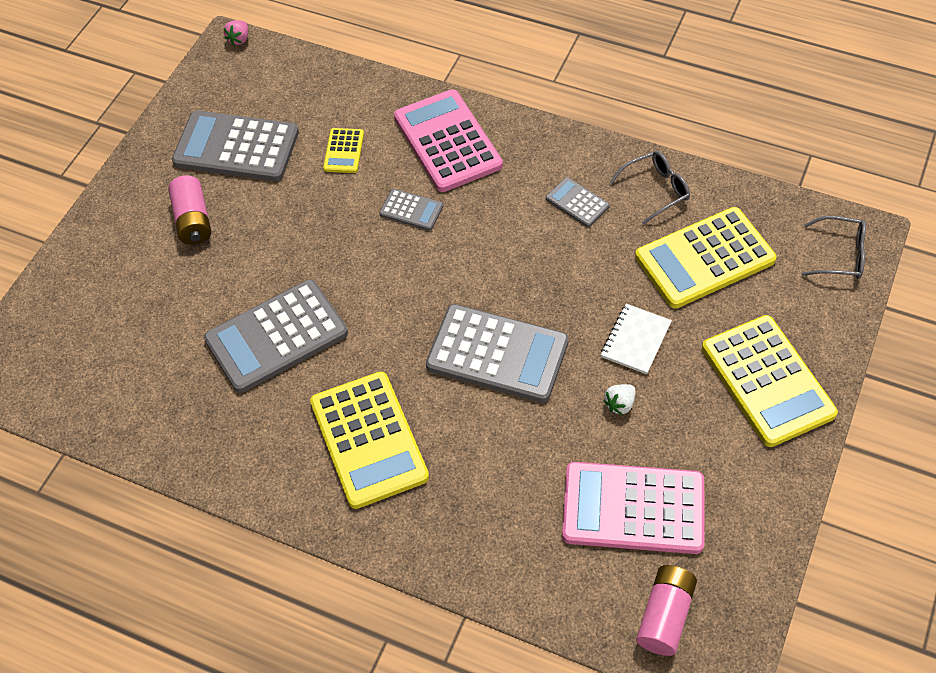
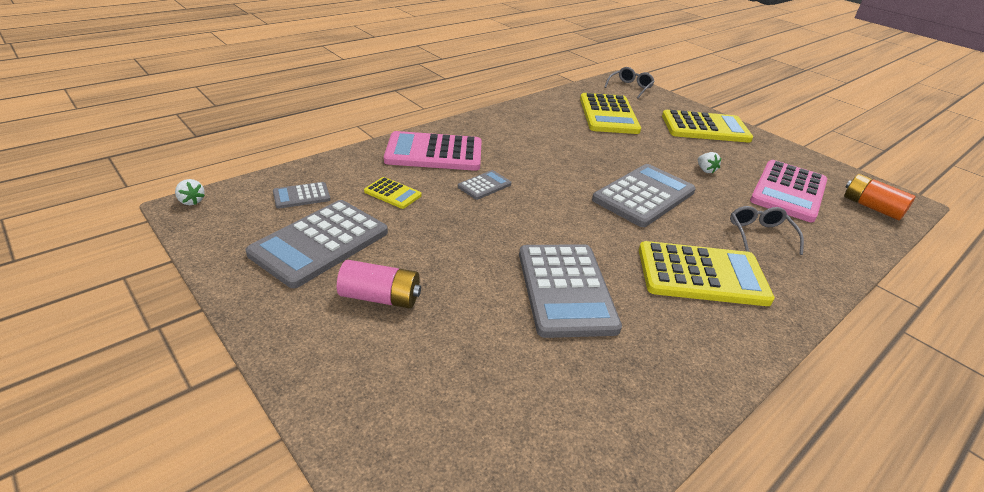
camera: 70 degrees left, 20 degrees down
(239, 39) = (191, 201): pink strawberry -> white strawberry
(577, 203) = (534, 132): grey calculator -> grey calculator (301, 196)
(636, 340) = (657, 150): white notebook -> none
(656, 190) = (546, 109): grey glasses -> grey glasses (759, 234)
(665, 616) = (871, 207): pink battery -> orange battery

